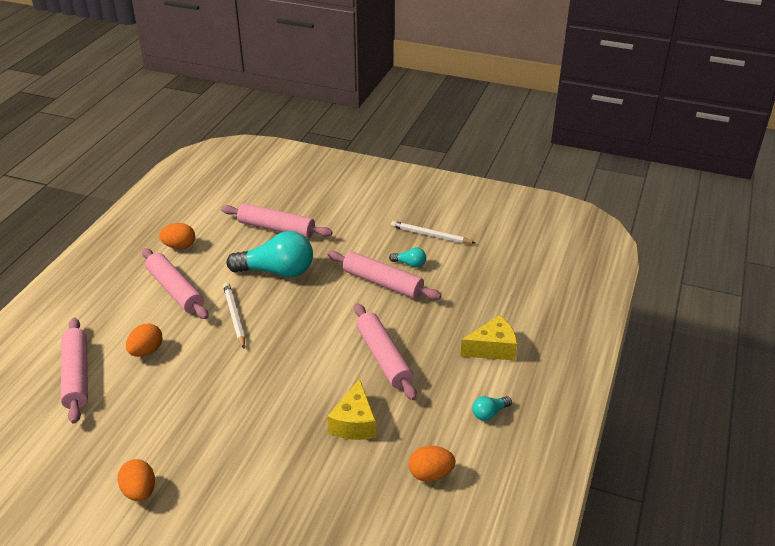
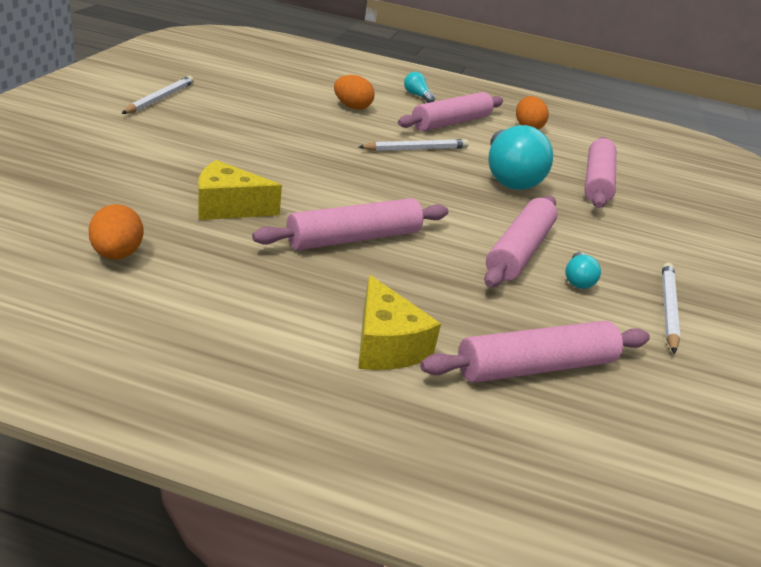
camera: 80 degrees right, 5 degrees down
(77, 376) = (316, 81): pink rolling pin -> pink rolling pin (535, 366)
(139, 491) = (160, 98): orange egg -> white pencil
(489, 413) = (228, 322): turquoise light bulb -> turquoise light bulb (417, 96)

